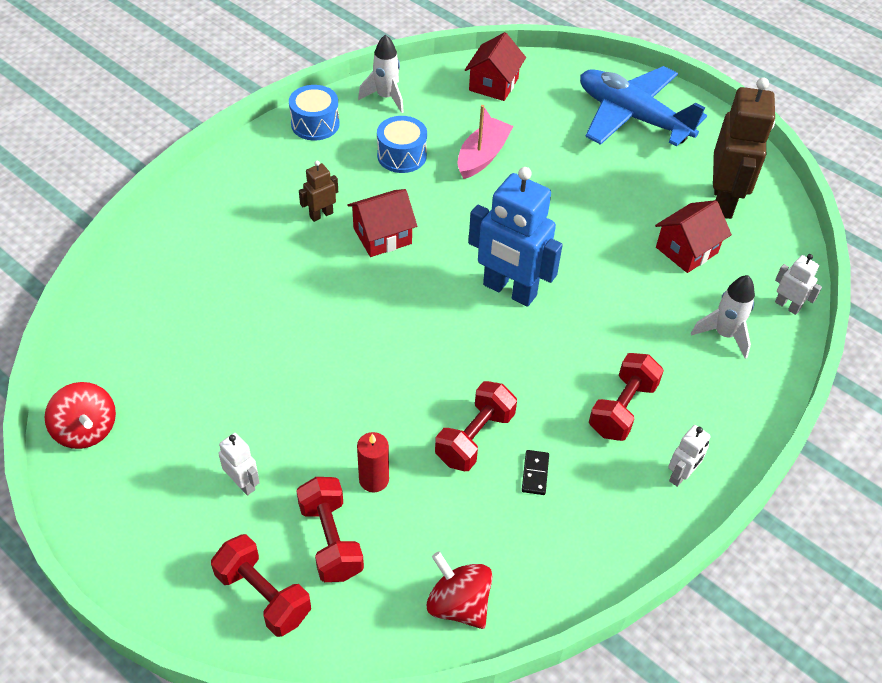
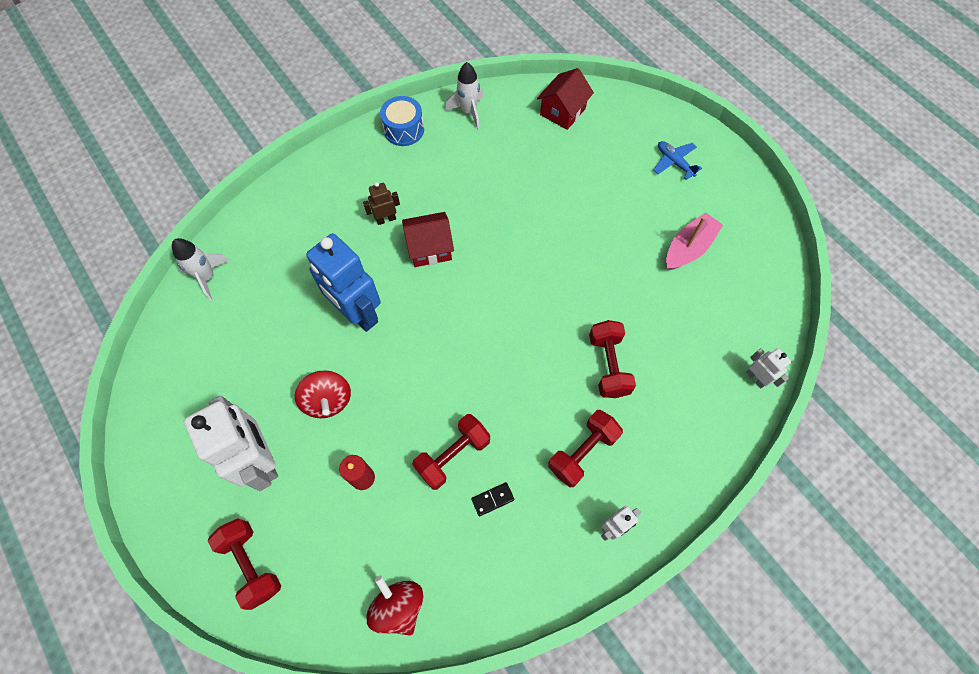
camera: 15 degrees right, 15 degrees up
(86, 430) = (158, 388): red spinning top -> red spinning top (328, 400)
(243, 483) = (262, 460): white robot -> white robot, size x2.16
(331, 540) = (315, 526): red dumbbell -> red dumbbell (608, 365)
(402, 156) = (466, 172): blue drum -> none
(482, 156) = (533, 183): pink boat -> pink boat (688, 248)
(509, 290) = (520, 319): blue robot -> blue robot (357, 313)
(535, 473) = (492, 499): black domino -> black domino turned 45 degrees clockwise
(632, 117) = (674, 162): blue plane -> blue plane, size x0.44
(686, 250) = (683, 306): red house -> none
(723, 201) = (730, 262): brown robot -> none
(724, 334) = (691, 396): white rocket -> white rocket (207, 277)

